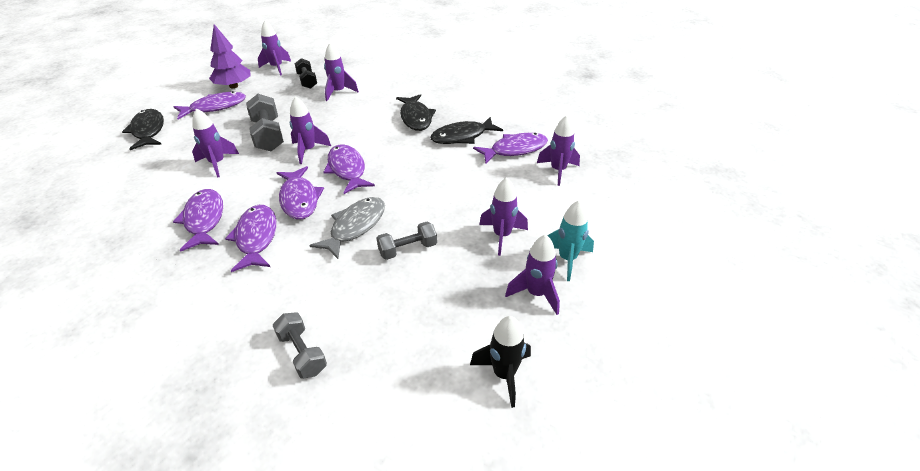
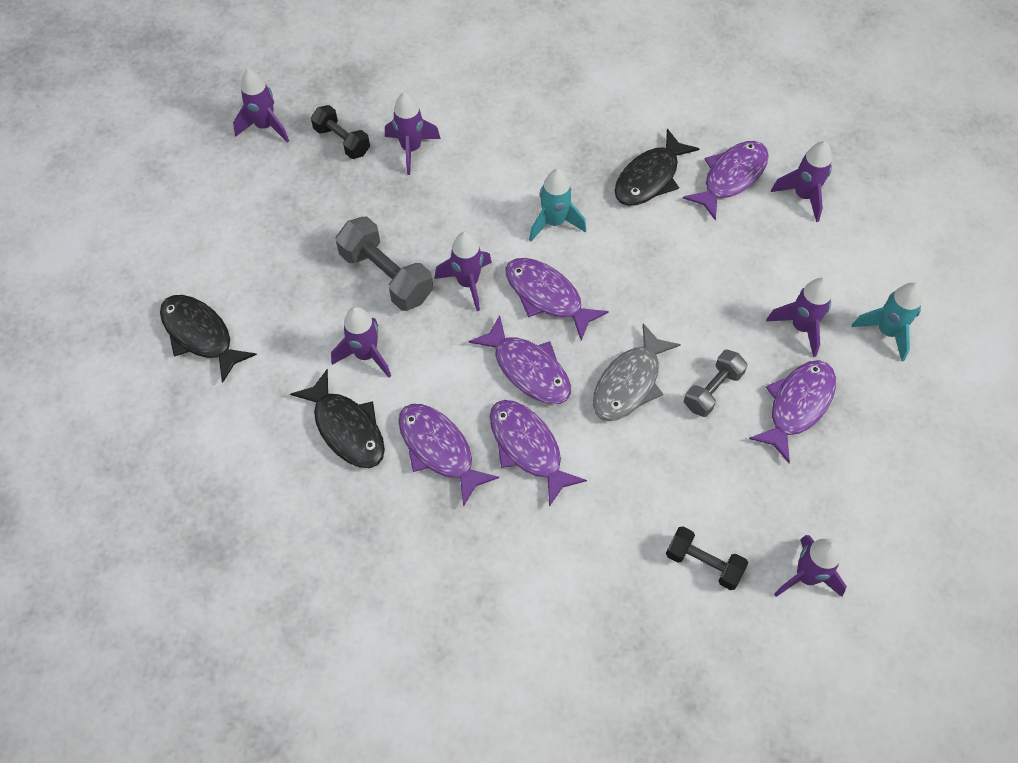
camera: 25 degrees left, 20 degrees up
(215, 107) = (253, 250): purple fish -> purple fish (797, 406)
(233, 86) = (236, 194): purple tree -> none
(302, 353) = (703, 563): grey dumbbell -> black dumbbell
(355, 226) = (629, 383): grey fish -> grey fish turned 150 degrees counterclockwise
(385, 140) = (554, 222): none -> turquoise rocket
(416, 118) = (563, 163): black fish -> black fish (347, 428)
(504, 374) = (905, 498): black rocket -> none
(536, 294) = (881, 391): purple rocket -> purple rocket (806, 576)

